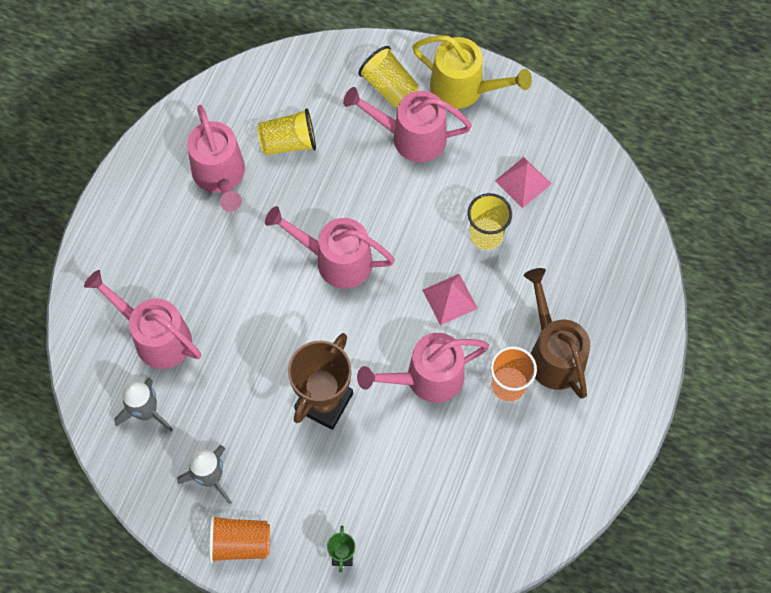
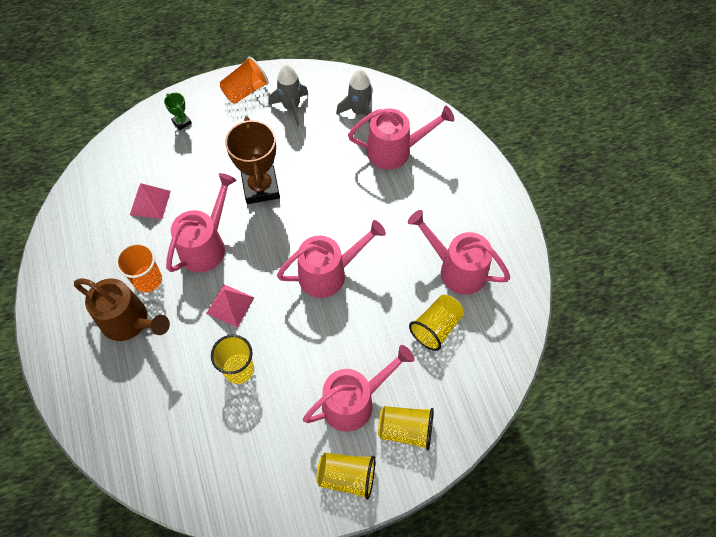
camera: 140 degrees right, 5 degrees down
(464, 89) = (347, 477): yellow watering can -> yellow cup
(523, 182) = (241, 432): pink pyramid -> pink pyramid (150, 202)

